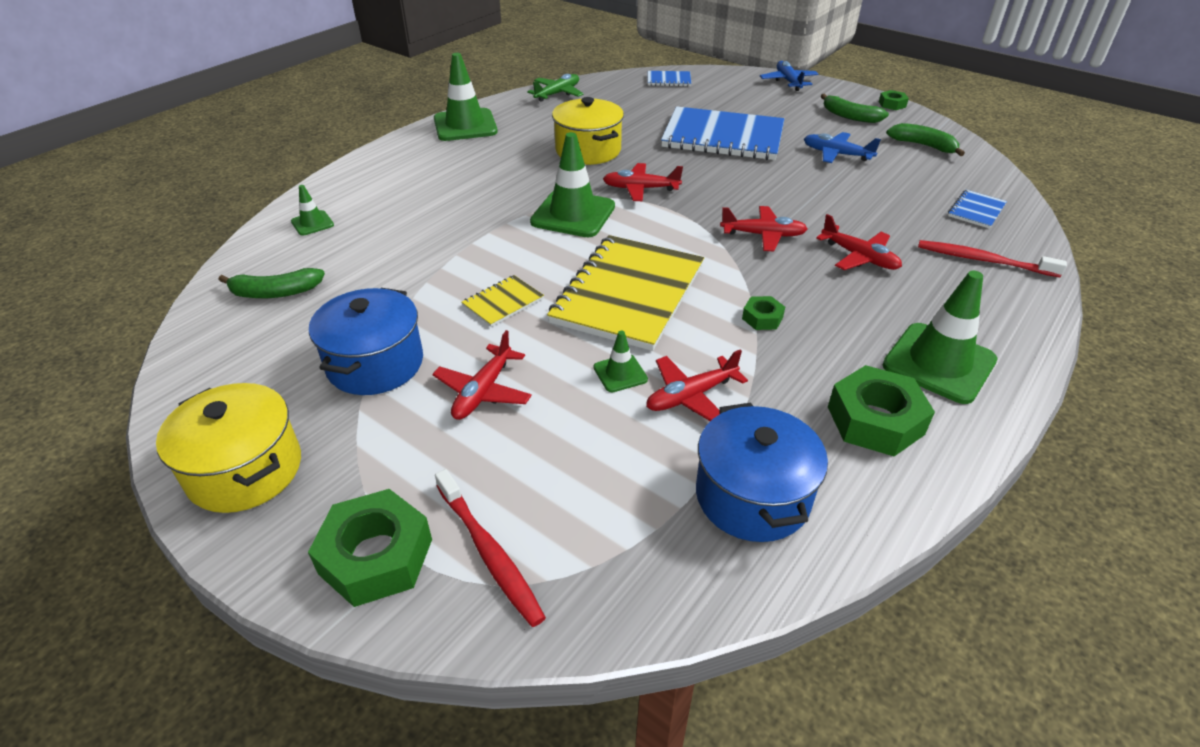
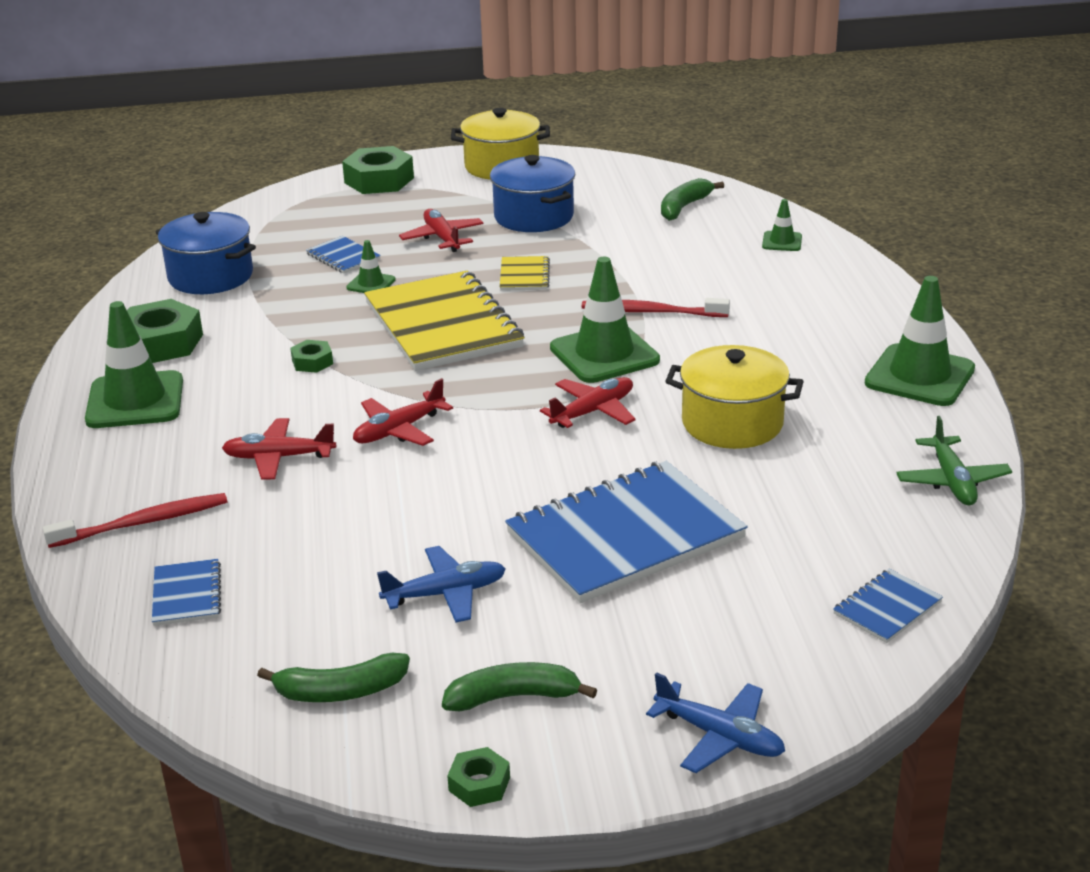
camera: 135 degrees right, 10 degrees down
(490, 553) = (326, 203): red toothbrush -> red toothbrush (650, 312)
(596, 430) = (343, 257): none -> blue notebook
(691, 396) = (306, 296): red plane -> none

